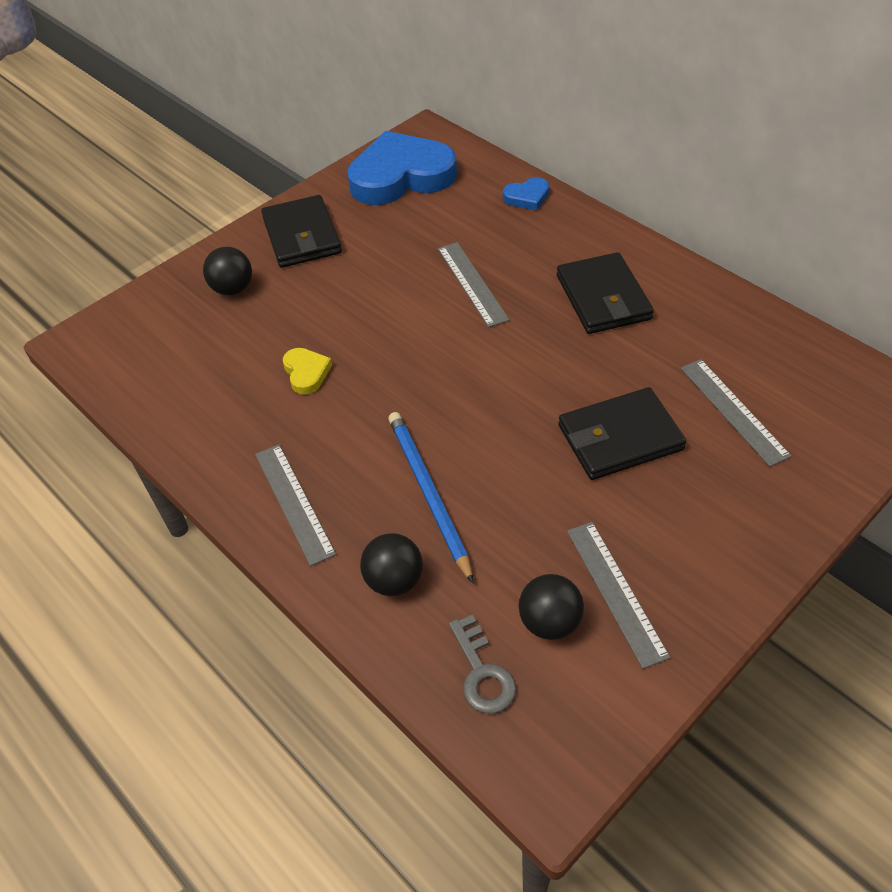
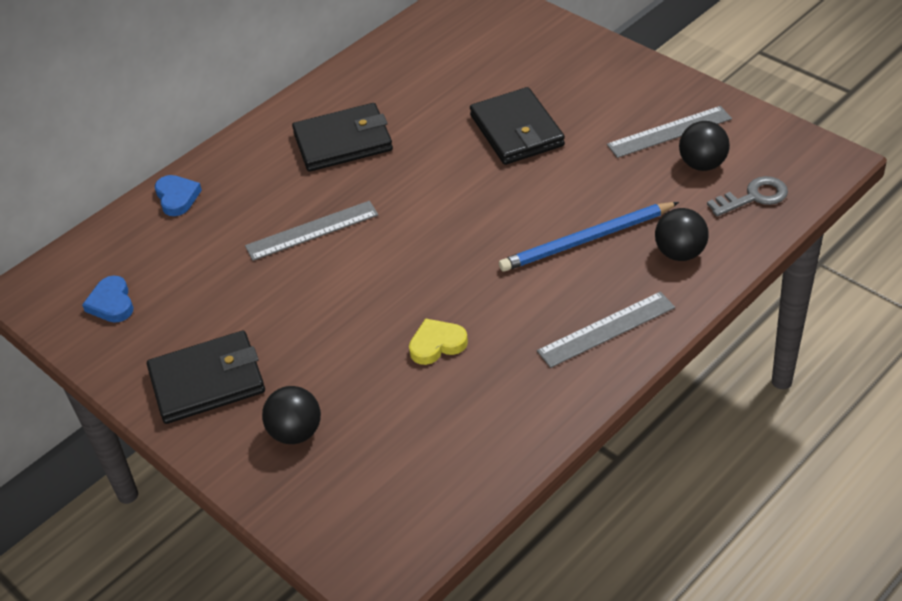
camera: 90 degrees left, 5 degrees down
(401, 176) = (111, 303): blue heart -> blue heart, size x0.43
(733, 411) = (485, 71): grey ruler -> none

